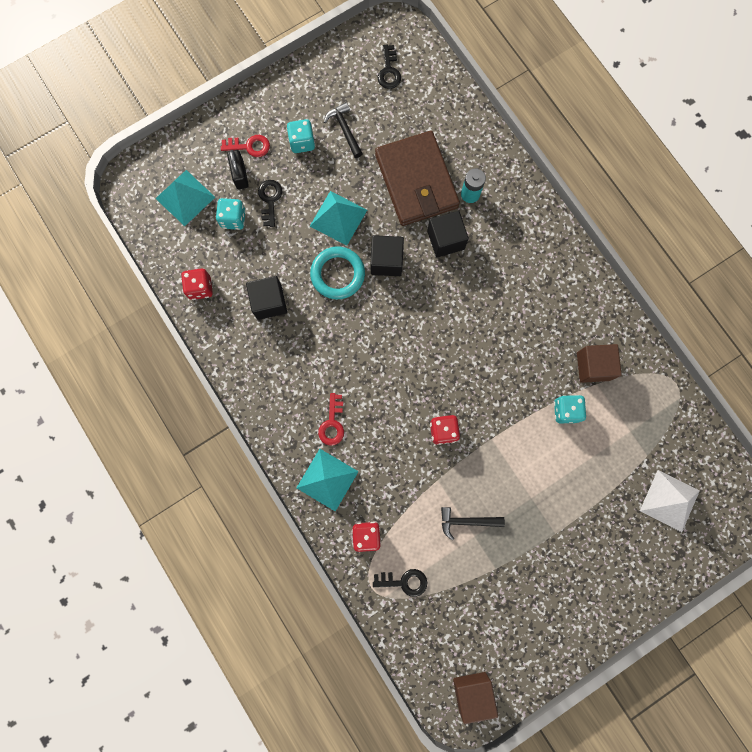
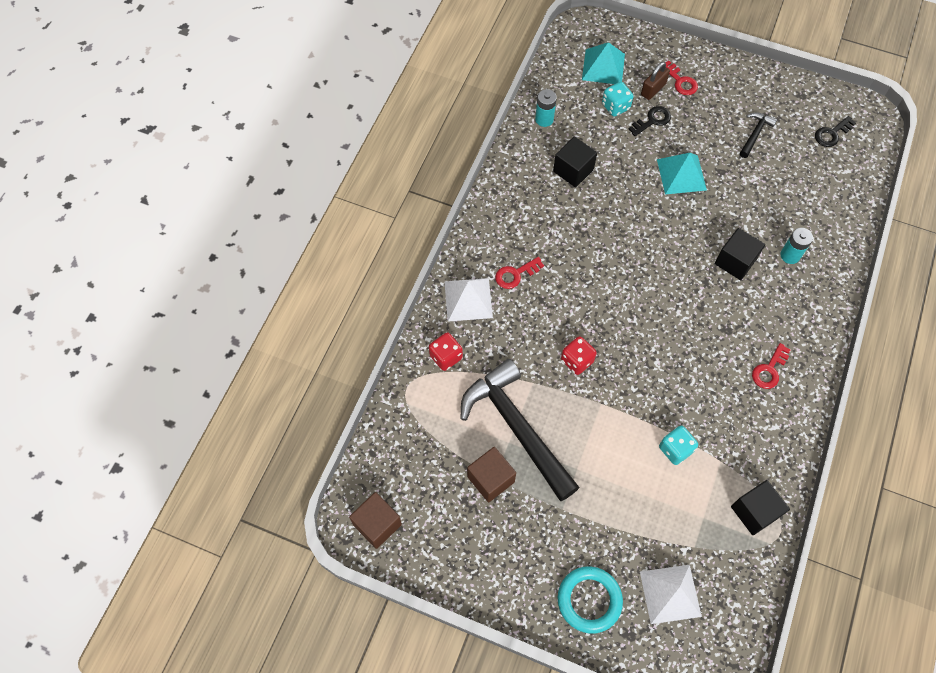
camera: 55 degrees right, 15 degrees down
(200, 288) = (544, 119): red dice -> turquoise battery
(240, 175) = (653, 89): black padlock -> brown padlock
(302, 142) = (717, 113): turquoise dice -> none
(327, 479) = (468, 299): turquoise pyramid -> white pyramid
(337, 274) = (636, 202): turquoise ring -> turquoise ring (589, 600)
(386, 261) = (678, 230): black cube -> black cube (754, 512)
(404, 582) = (430, 410): black key -> none
(416, 181) = (763, 210): brown wallet -> none
(466, 521) = (516, 427): black hammer -> black hammer, size x2.29
(551, 289) = (769, 370): none -> red key
(593, 366) = (733, 448): brown cube -> brown cube (491, 479)

